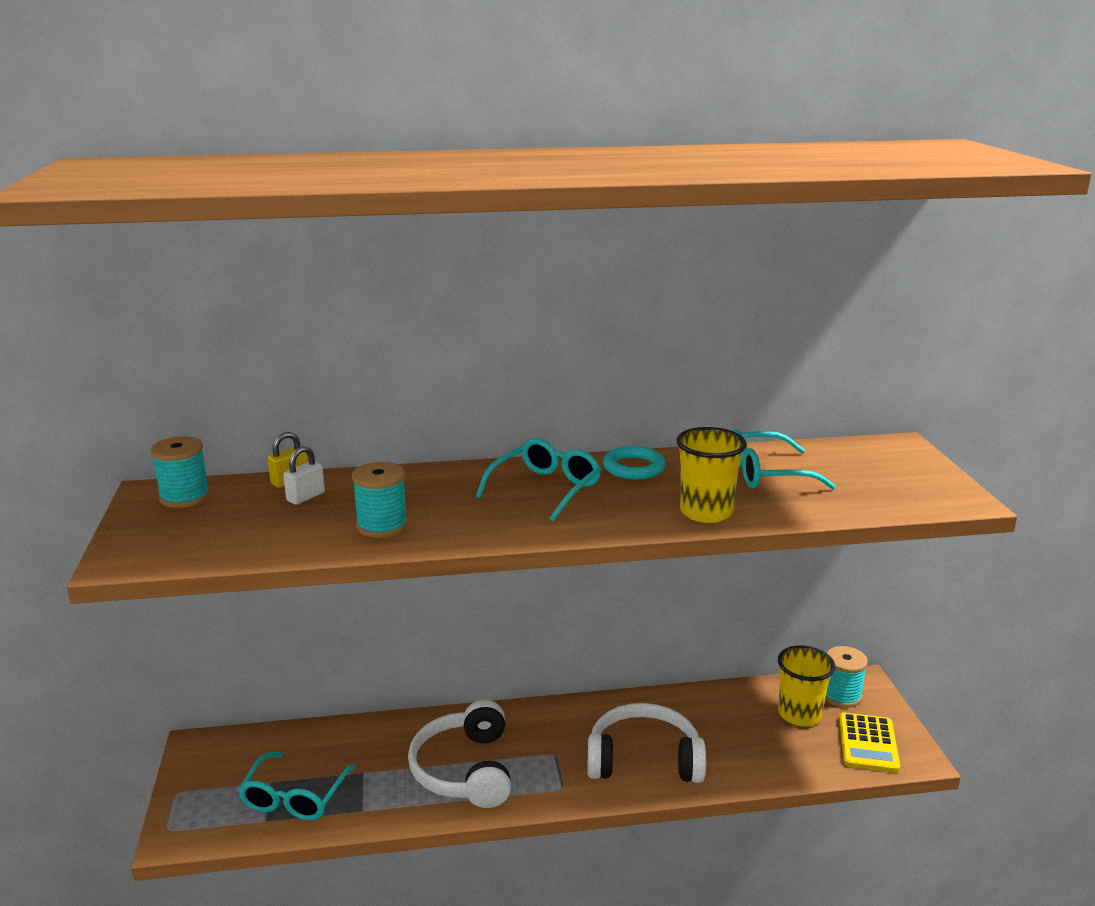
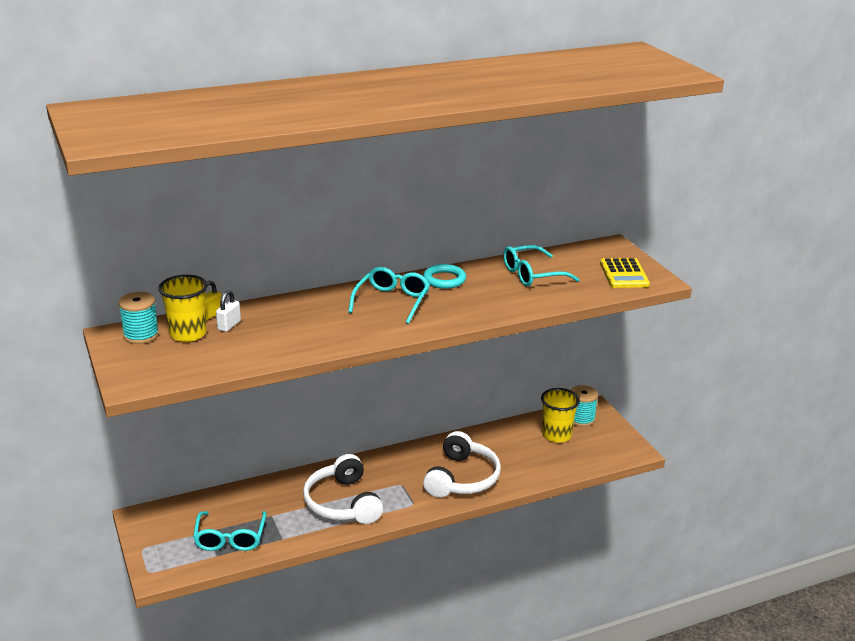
camera: 15 degrees left, 5 degrees up
(382, 526) = (295, 340): turquoise spool -> none
(644, 759) = (462, 478): white headphones -> white headphones turned 120 degrees clockwise
(706, 512) = (503, 306): yellow cup -> yellow cup (188, 334)
(867, 743) = (604, 447): yellow calculator -> yellow calculator (624, 274)

